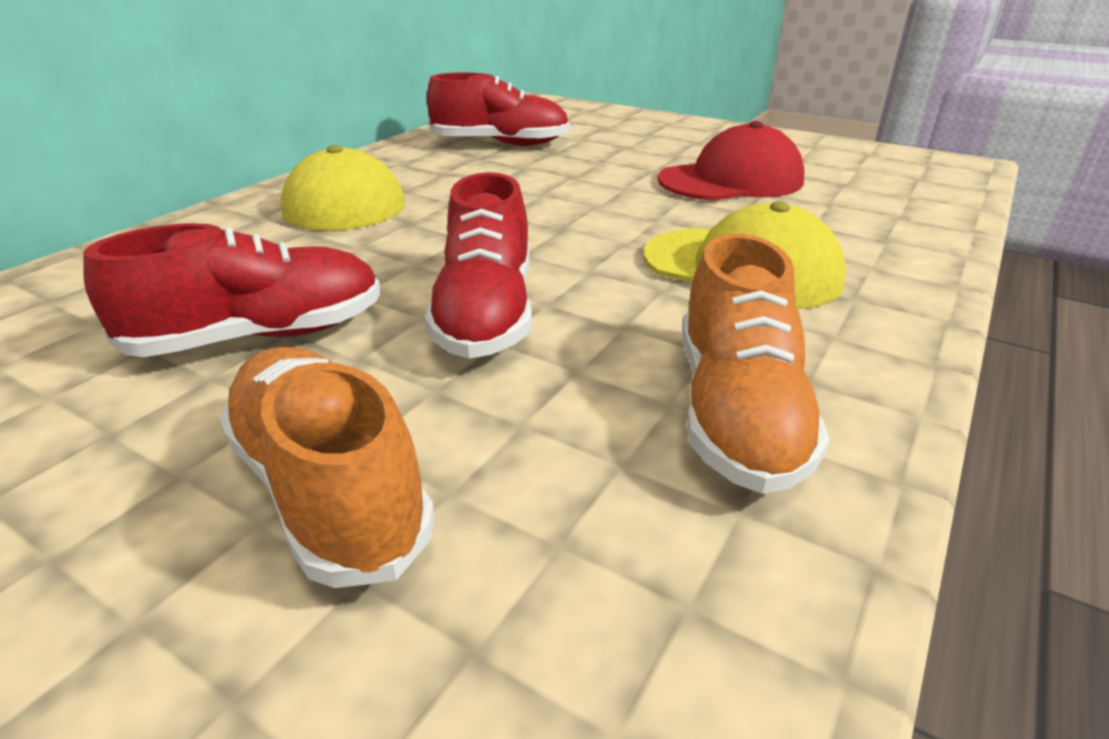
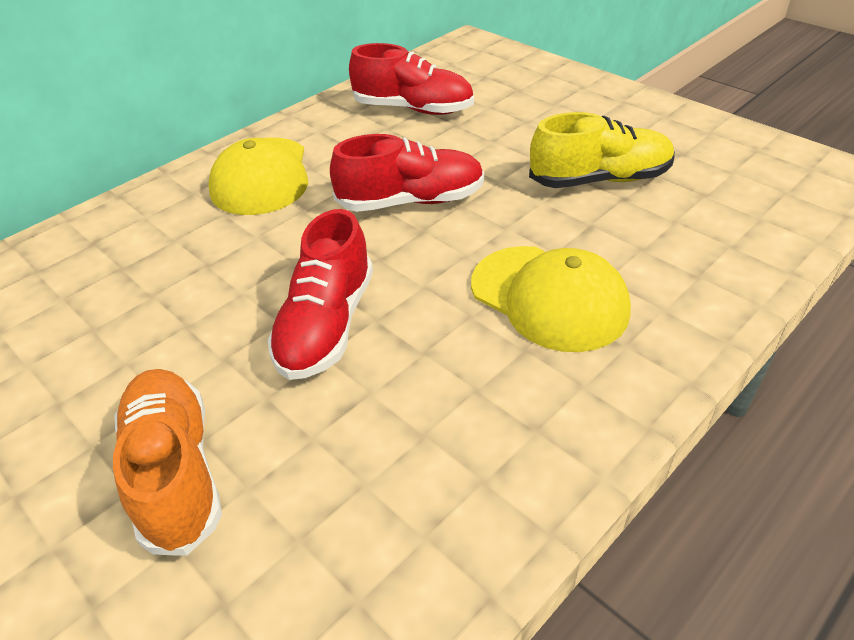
camera: 15 degrees right, 10 degrees up
(259, 336) = (164, 327): red shoe -> red shoe (411, 201)
(731, 180) = (599, 179): red cap -> yellow shoe
(737, 412) = (466, 451): orange shoe -> none

